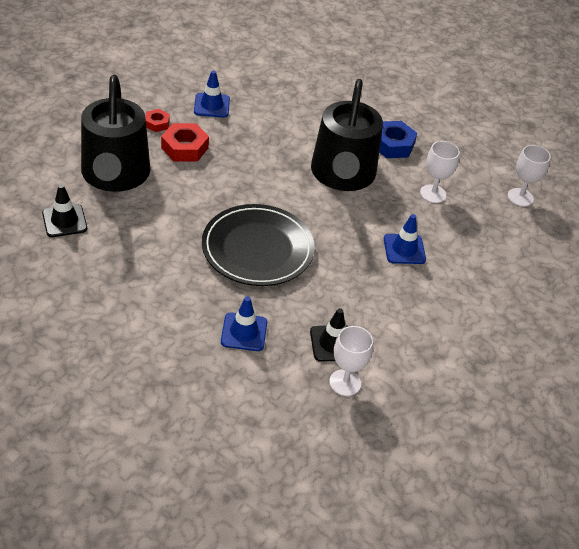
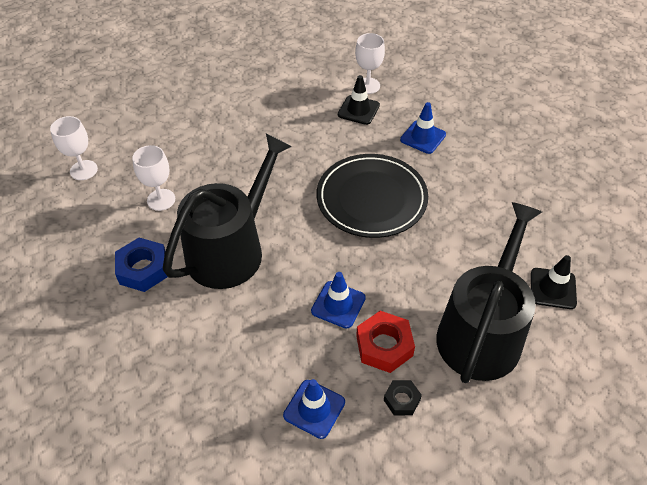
camera: 145 degrees left, 5 degrees up
(157, 123) = (402, 400): red nut -> black nut
(404, 249) = (240, 158): blue traffic cone -> blue traffic cone (338, 304)

